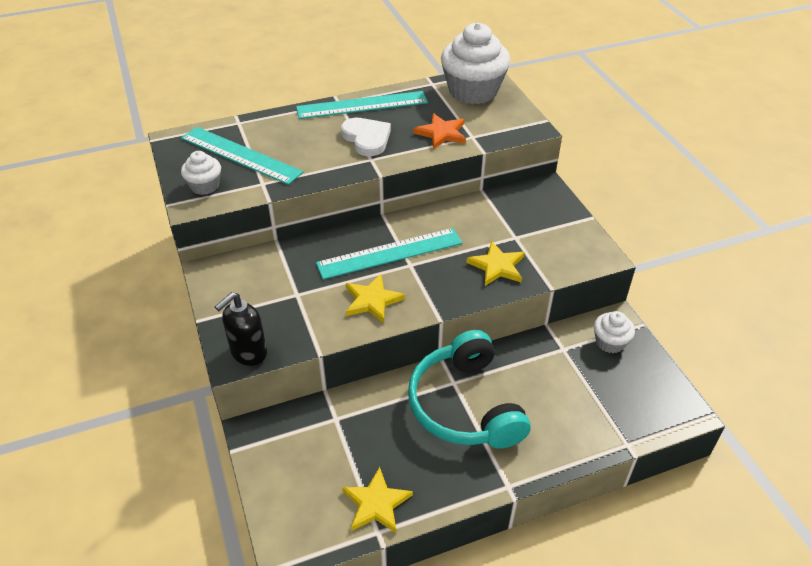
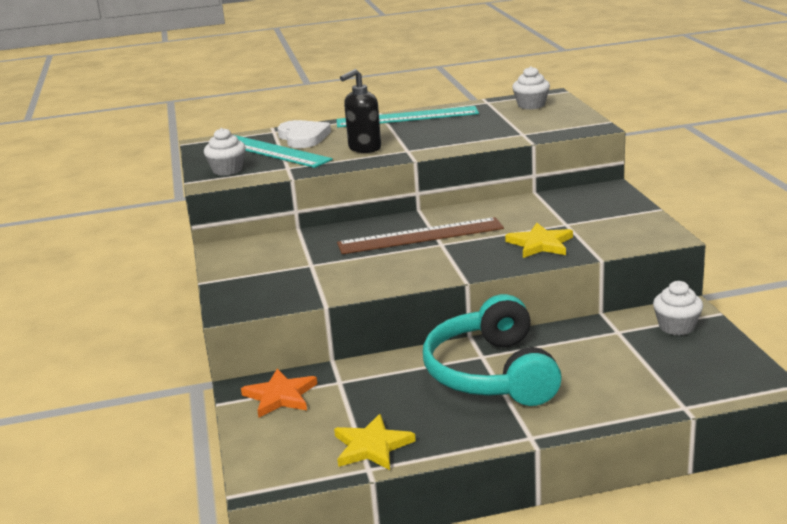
camera: 10 degrees right, 20 degrees down
(248, 353) = (248, 304): black soap dispenser -> black soap dispenser (364, 148)
(366, 138) = (406, 137): white heart -> white heart (303, 137)
(372, 300) = (393, 268): yellow star -> none
(390, 253) = (420, 236): turquoise ruler -> brown ruler
(441, 133) = (489, 132): orange star -> orange star (280, 396)
(473, 91) = (531, 105): white cupcake -> white cupcake, size x0.50

